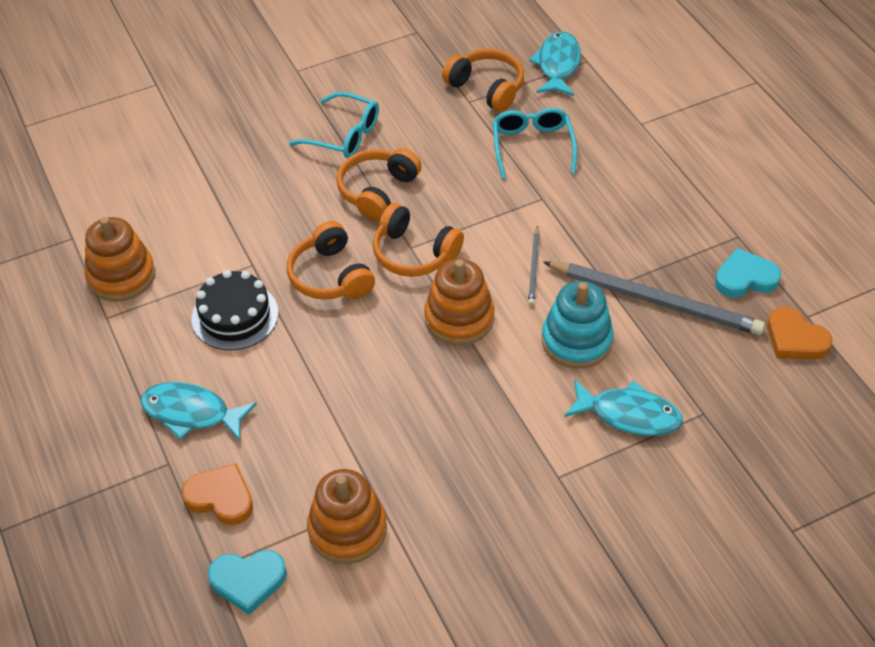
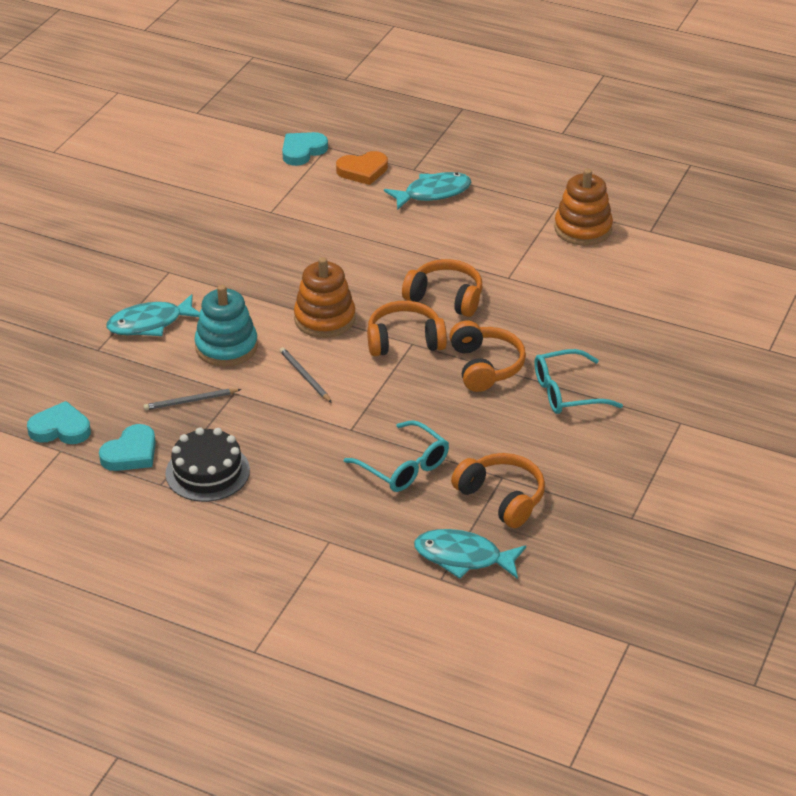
camera: 140 degrees right, 10 degrees down
(235, 316) = (477, 246): black cake -> black cake (207, 472)
(347, 529) = (273, 192): orange stacking toy -> none
(487, 88) = (501, 498): orange headphones -> orange headphones turned 135 degrees counterclockwise
(557, 65) = (463, 557): turquoise fish -> turquoise fish turned 135 degrees clockwise
(655, 301) = (190, 401): grey pencil -> grey pencil, size x0.46
(795, 339) = (60, 429): orange heart -> turquoise heart

